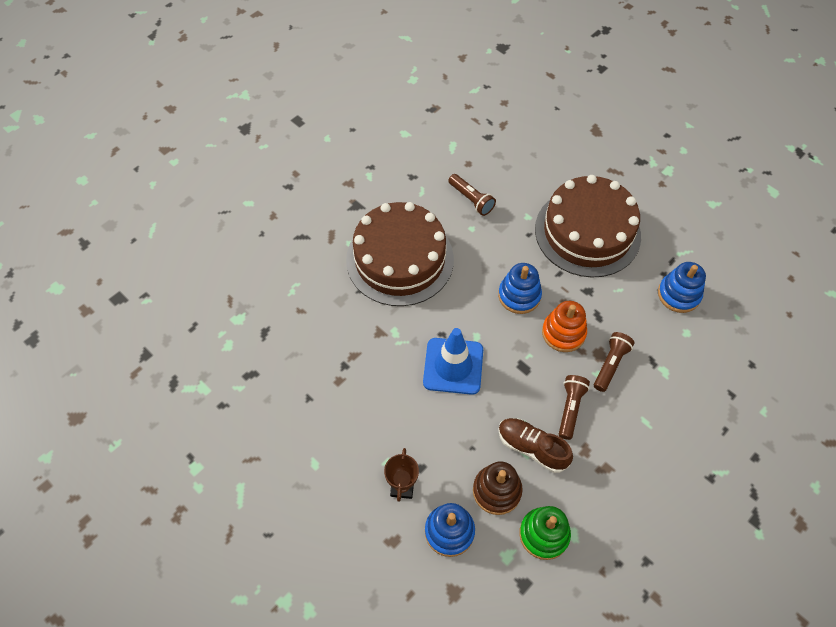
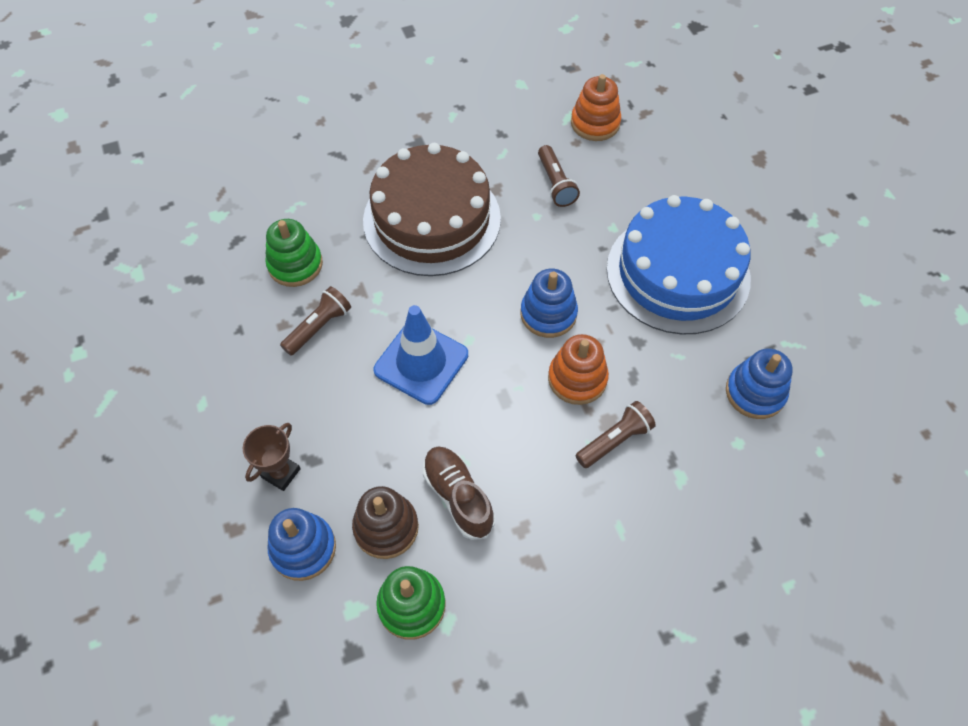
camera: 25 degrees right, 0 degrees up
(320, 332) = (295, 264): none -> green stacking toy
(473, 144) = (595, 123): none -> orange stacking toy
(570, 408) = (533, 471): brown flashlight -> brown flashlight (319, 327)
(587, 232) = (678, 273): brown cake -> blue cake

